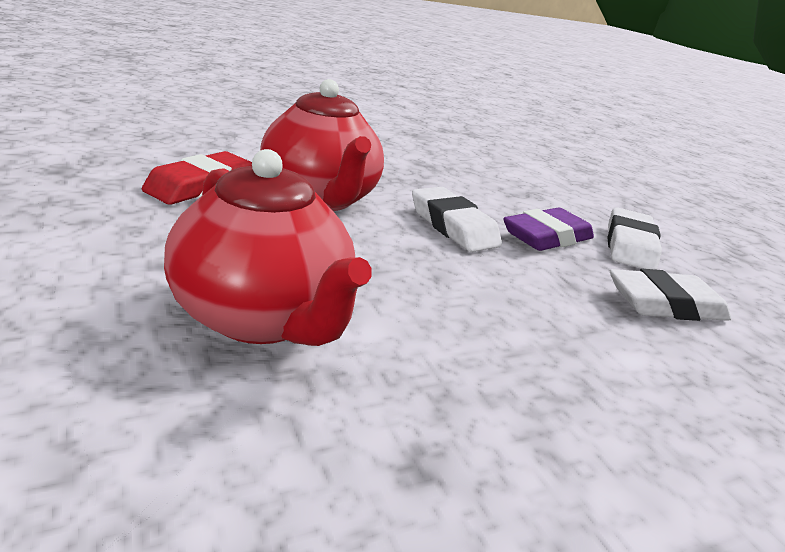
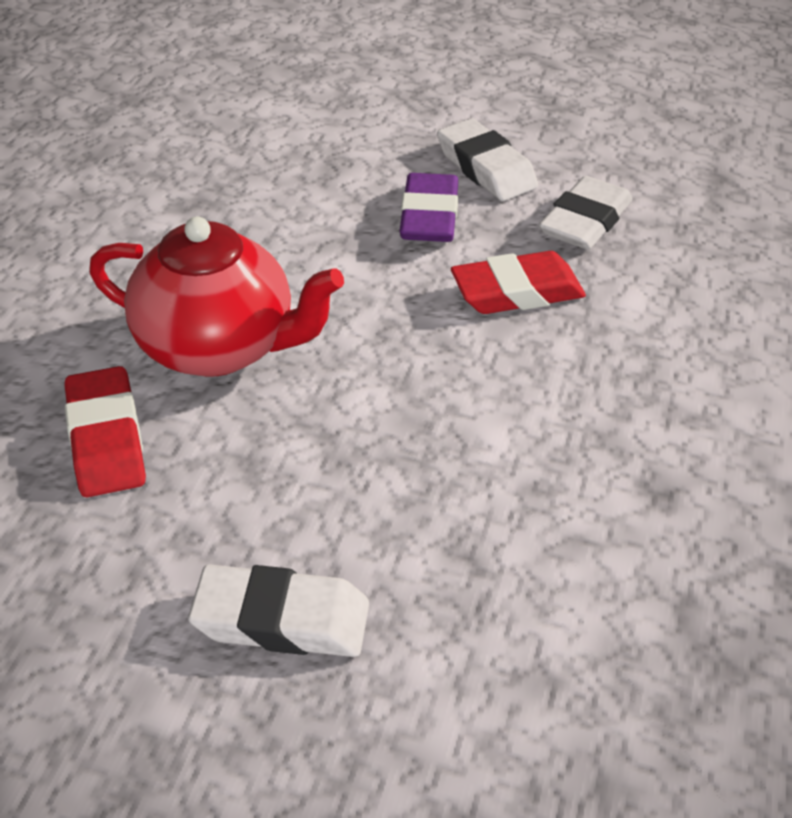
camera: 45 degrees left, 15 degrees up
(263, 317) = (427, 497): red teapot -> none
(453, 226) = (359, 273): white eraser -> white eraser (281, 620)
(539, 294) = (517, 292): none -> red eraser

